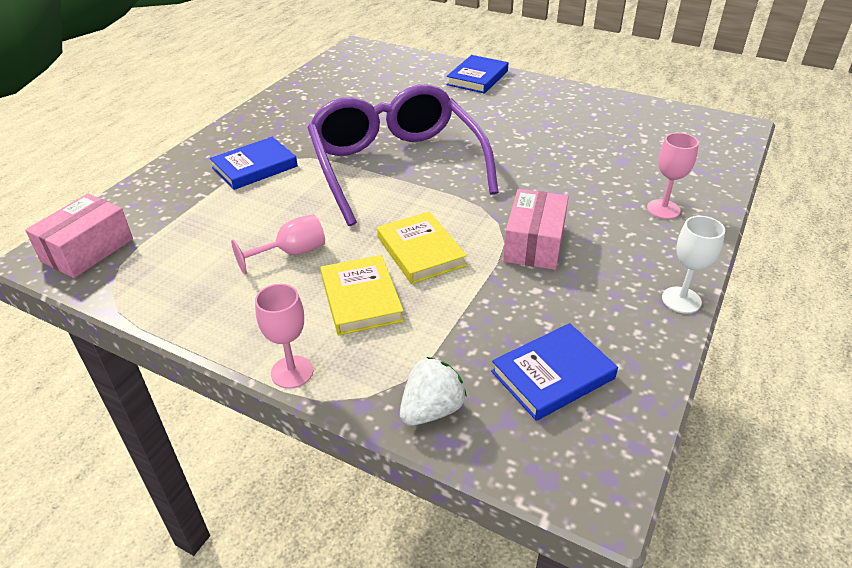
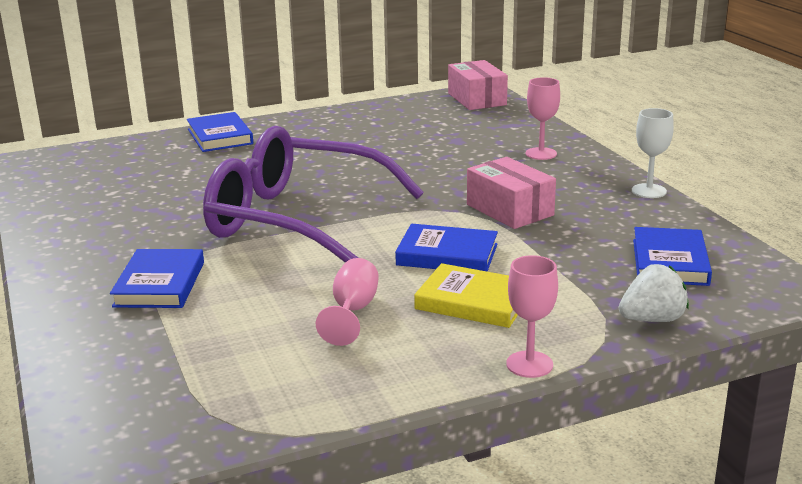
camera: 50 degrees left, 15 degrees down
(87, 250) = (140, 428): pink box -> pink box (477, 99)
(420, 251) = (447, 255): yellow book -> blue book
(431, 410) = (652, 319): white strawberry -> white strawberry turned 75 degrees clockwise

